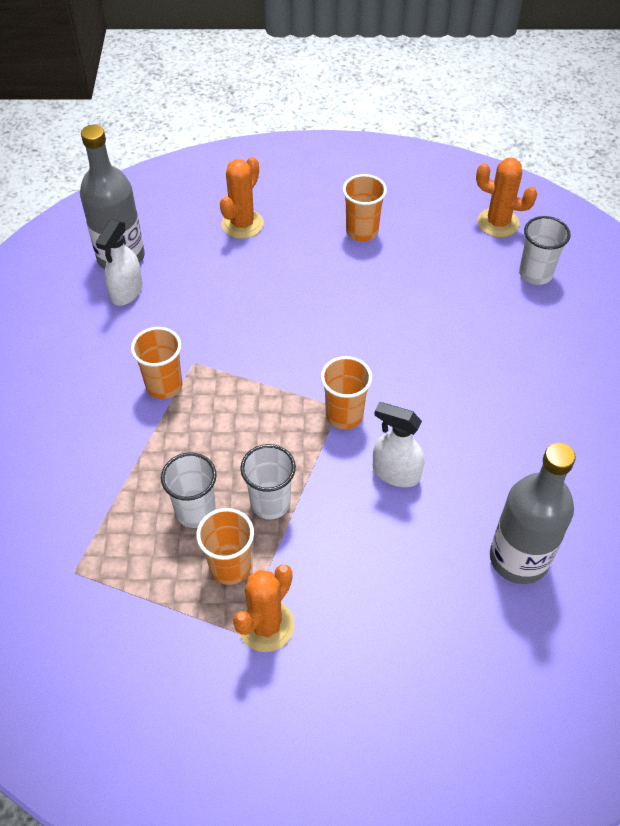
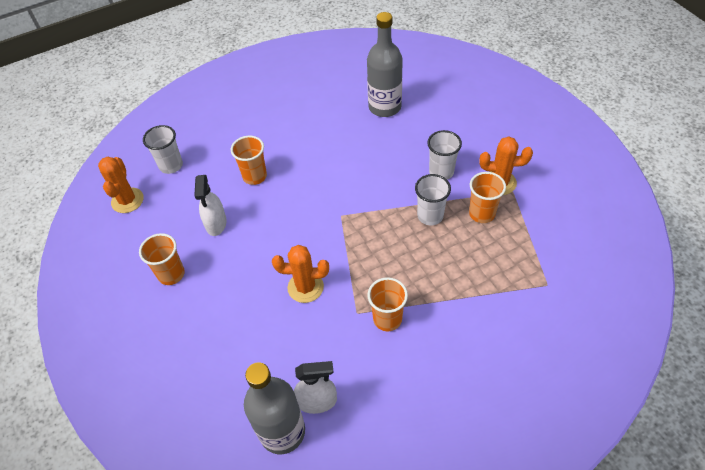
camera: 115 degrees left, 0 degrees up
(195, 511) = (463, 248): white cup -> white cup (441, 172)
(242, 224) = (199, 359): orange cactus -> orange cactus (305, 287)
(344, 415) = (345, 210): orange cup -> orange cup (254, 176)
(396, 473) = (369, 170): white spray bottle -> white spray bottle (216, 224)

